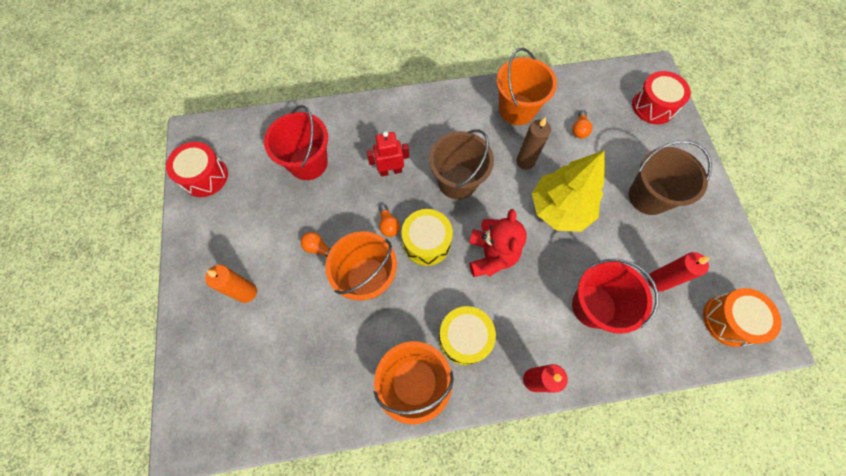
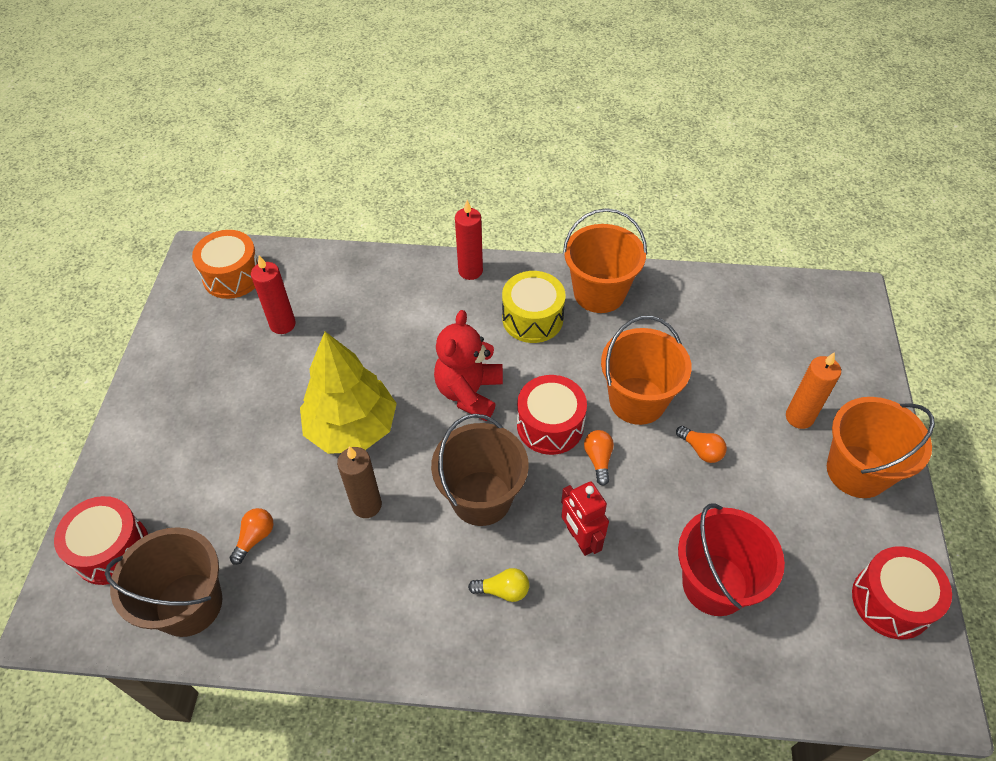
camera: 165 degrees left, 15 degrees down
(390, 171) = (580, 539): red robot -> red robot turned 60 degrees clockwise
(426, 242) = (550, 425): yellow drum -> red drum
(428, 133) = (503, 590): none -> yellow light bulb
(517, 109) = (336, 600): orange bucket -> orange bucket (857, 471)
(593, 306) = (371, 317): red bucket -> none
(648, 196) = (223, 416): brown bucket -> brown bucket (189, 604)

